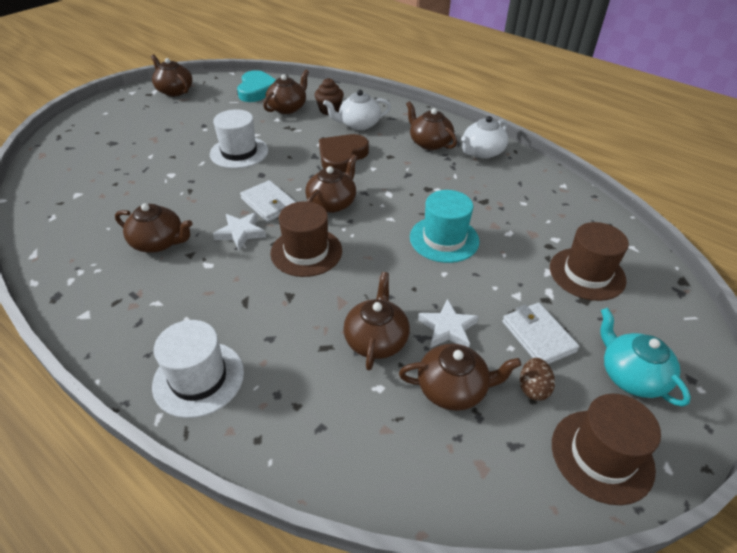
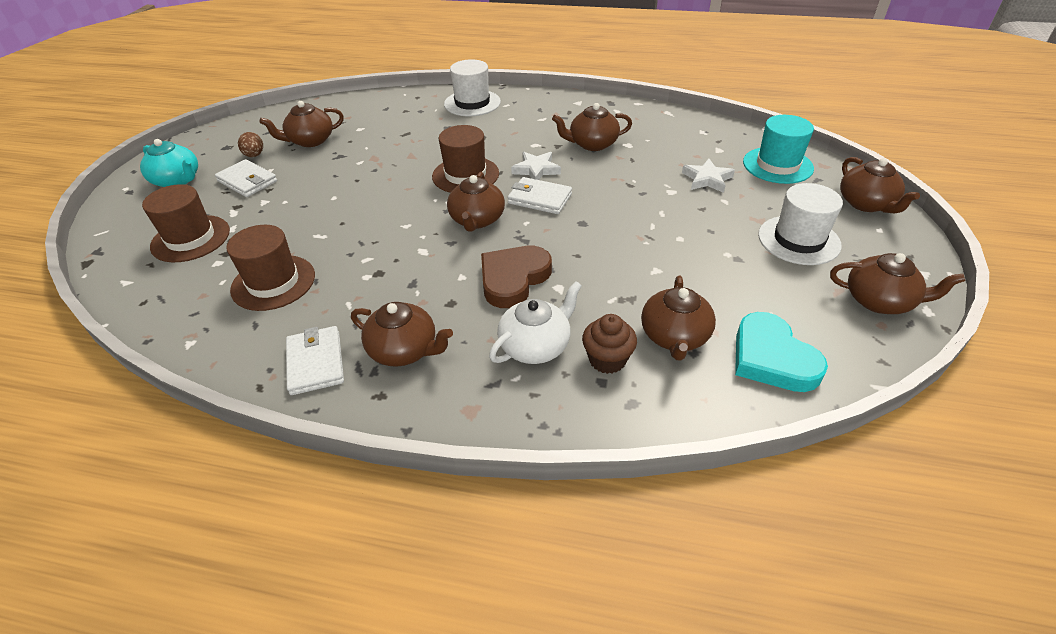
camera: 155 degrees right, 0 degrees up
(239, 152) = (640, 239): white hat -> white hat (798, 240)
(342, 156) = (513, 279): brown heart -> brown heart turned 150 degrees counterclockwise
(376, 340) = (372, 146): brown teapot -> brown teapot (866, 204)
(444, 239) = (341, 224): turquoise hat -> turquoise hat (777, 165)
(448, 328) = (321, 166): white star -> white star (707, 179)
(482, 152) = (316, 362): white teapot -> white wallet
(602, 455) = (213, 142): brown hat -> brown hat (273, 282)

